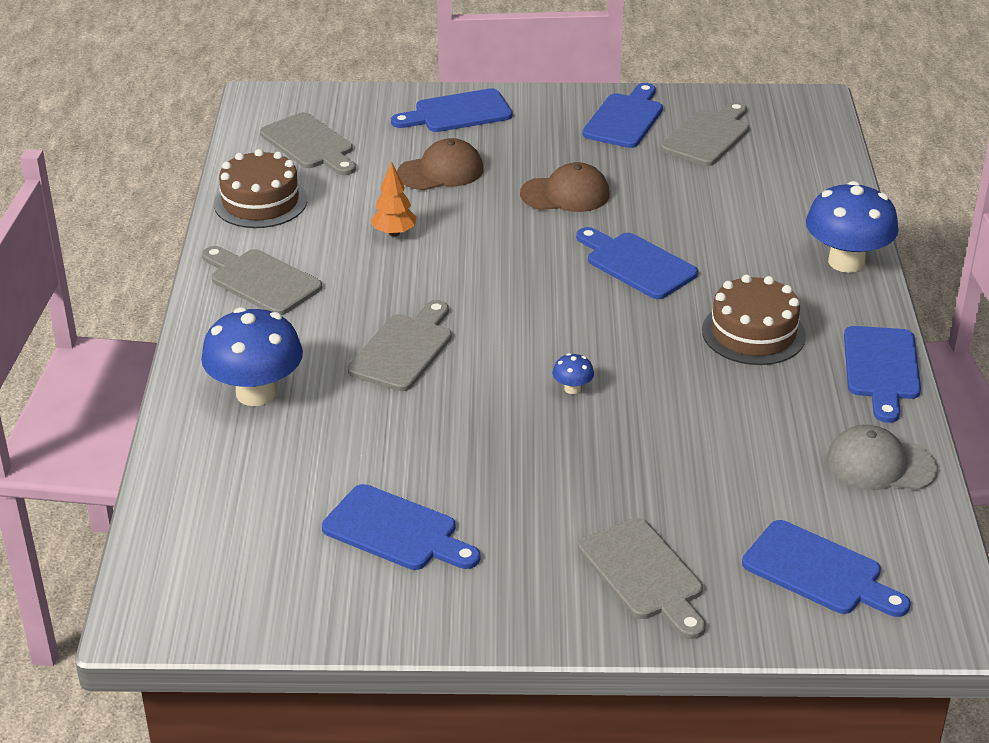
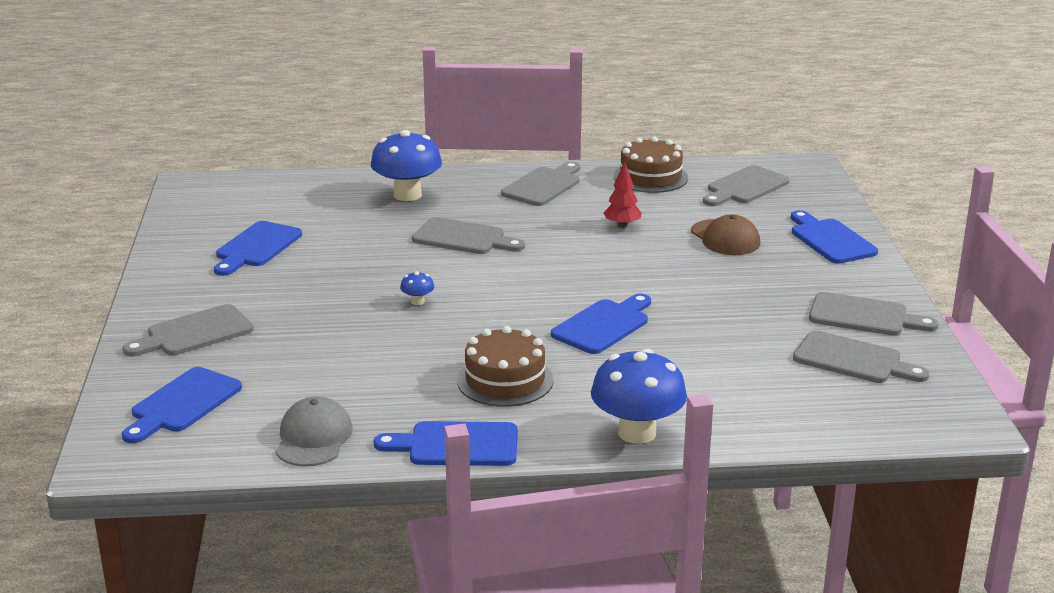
camera: 85 degrees right, 10 degrees down
(394, 233) = (622, 225): orange tree -> red tree
(565, 194) = (709, 291): brown cap -> none
(625, 119) = (864, 316): blue cutting board -> grey cutting board

